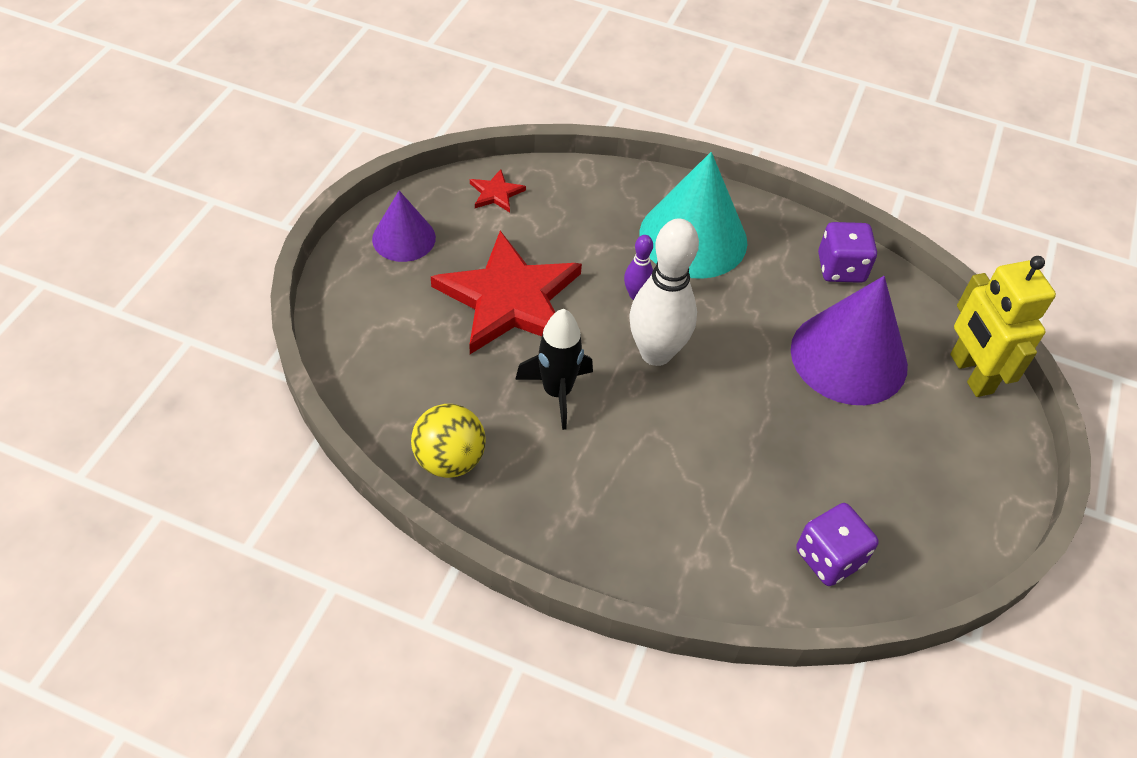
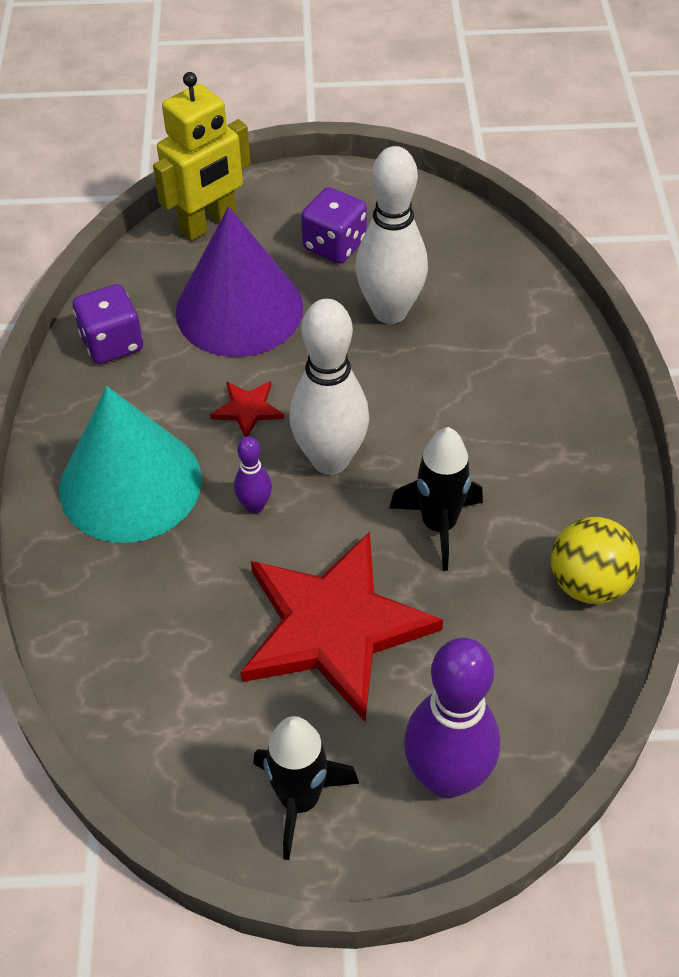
camera: 110 degrees left, 0 degrees up
(366, 310) = (447, 777): none -> purple bowling pin
(404, 238) = (300, 800): purple cone -> black rocket
(496, 193) = (155, 727): red star -> red star (247, 409)
(803, 460) = (390, 311): none -> white bowling pin
(829, 557) = (480, 271): purple dice -> purple dice (334, 245)

